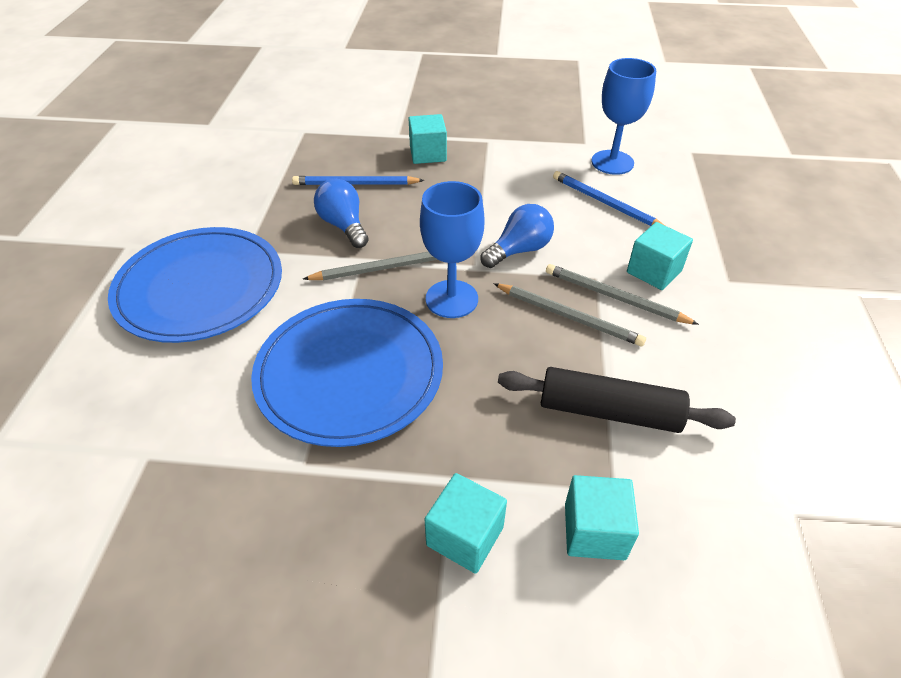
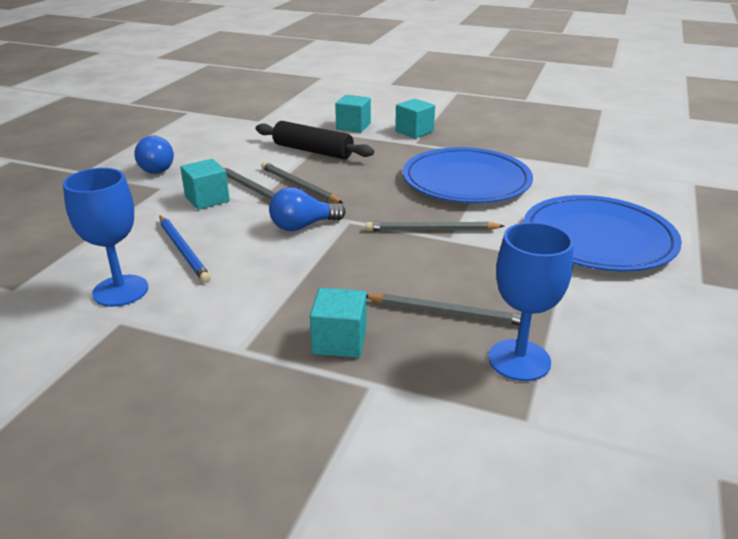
camera: 165 degrees left, 15 degrees down
(344, 225) = (465, 269): blue light bulb -> blue light bulb (157, 168)
(355, 184) = (447, 313): blue pencil -> grey pencil
(451, 299) = (380, 205): blue goblet -> blue goblet (519, 360)

